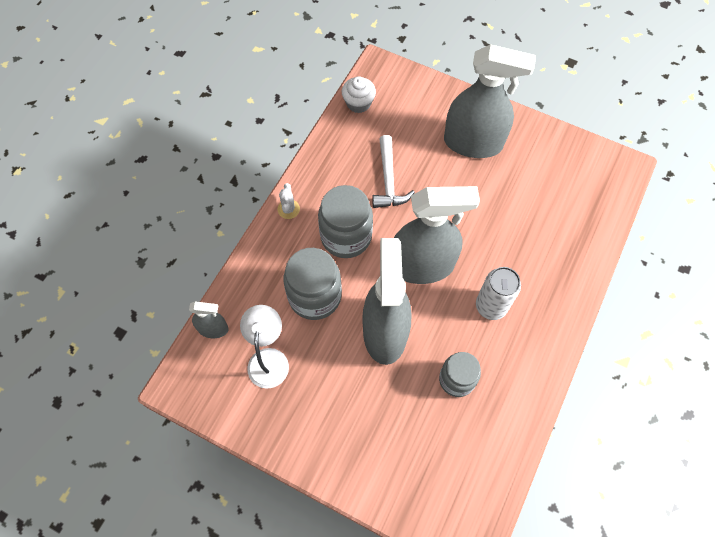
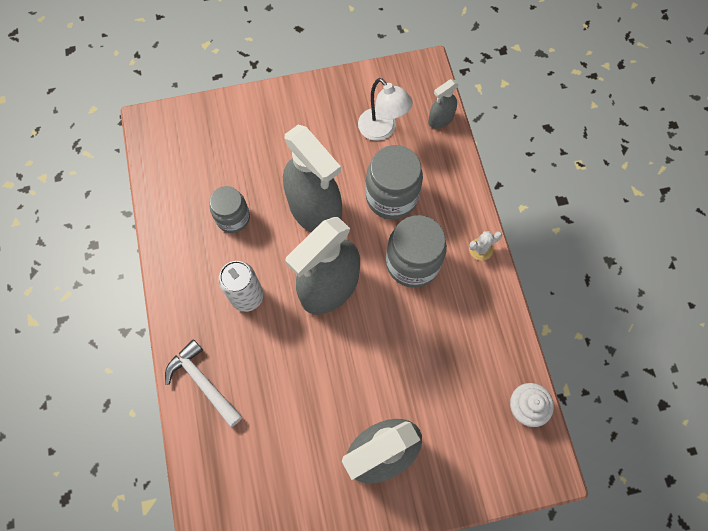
camera: 140 degrees right, 5 degrees up
(288, 209) = (481, 249): white cactus -> white cactus turned 75 degrees counterclockwise
(388, 180) = (424, 345): white hammer -> white hammer (203, 382)

